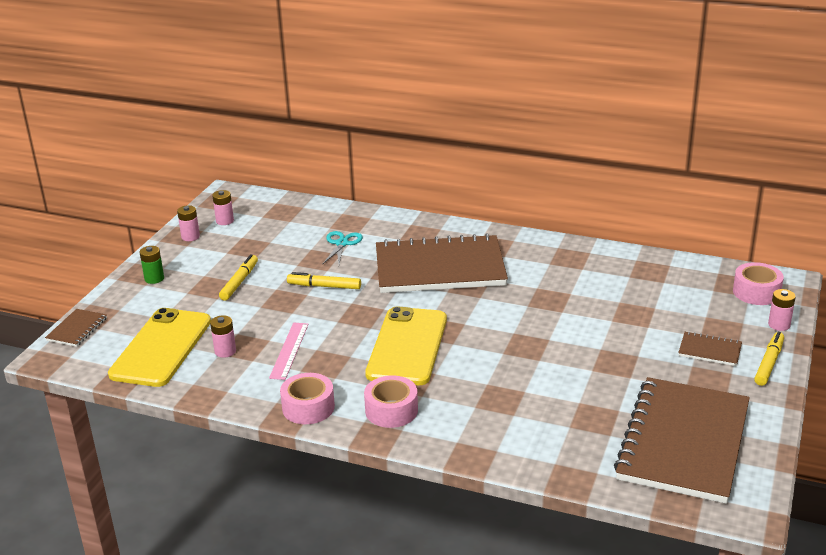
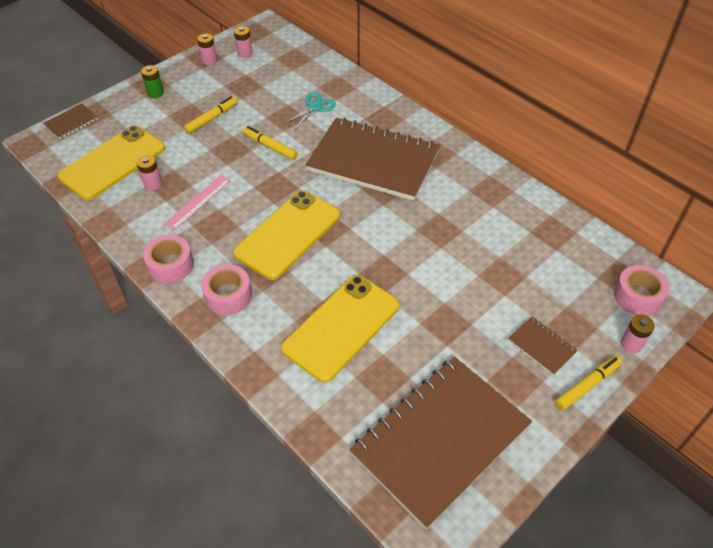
camera: 25 degrees right, 20 degrees up
(524, 396) = (341, 327): none -> yellow phone

